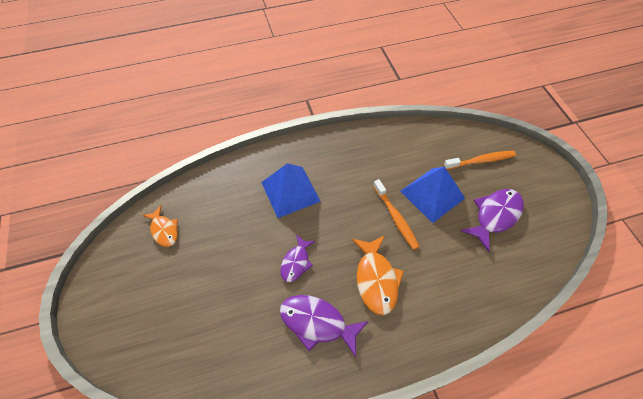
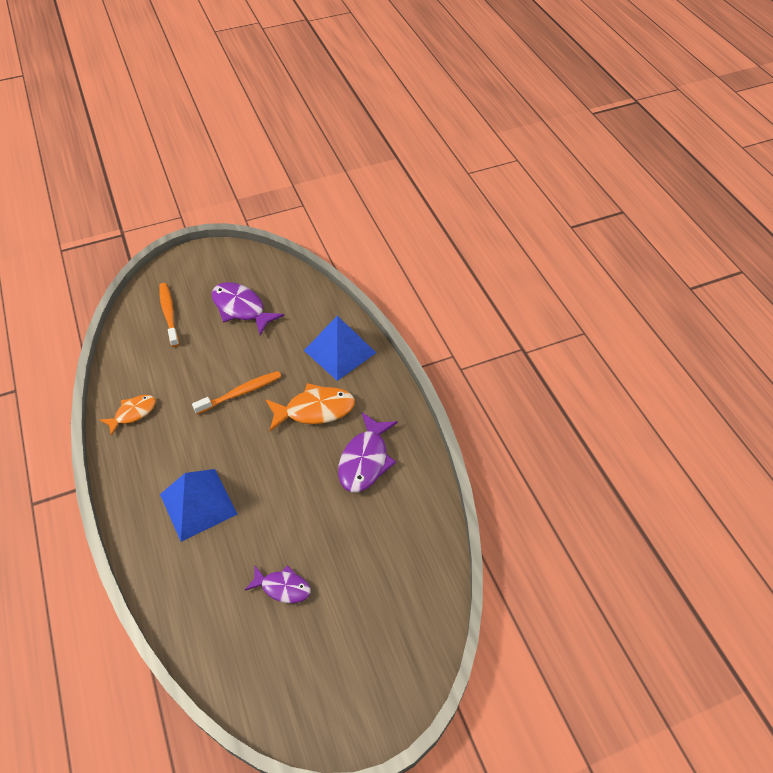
camera: 95 degrees left, 5 degrees down
(164, 230) = (252, 655): orange fish -> orange fish (133, 413)
(296, 262) = (297, 487): purple fish -> purple fish (282, 587)
(432, 194) = (211, 359): blue pyramid -> blue pyramid (340, 351)

